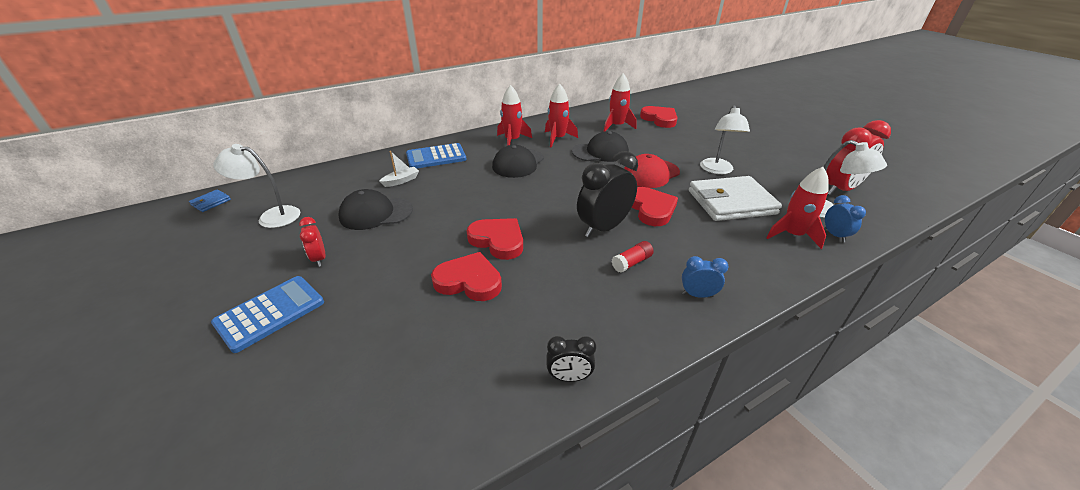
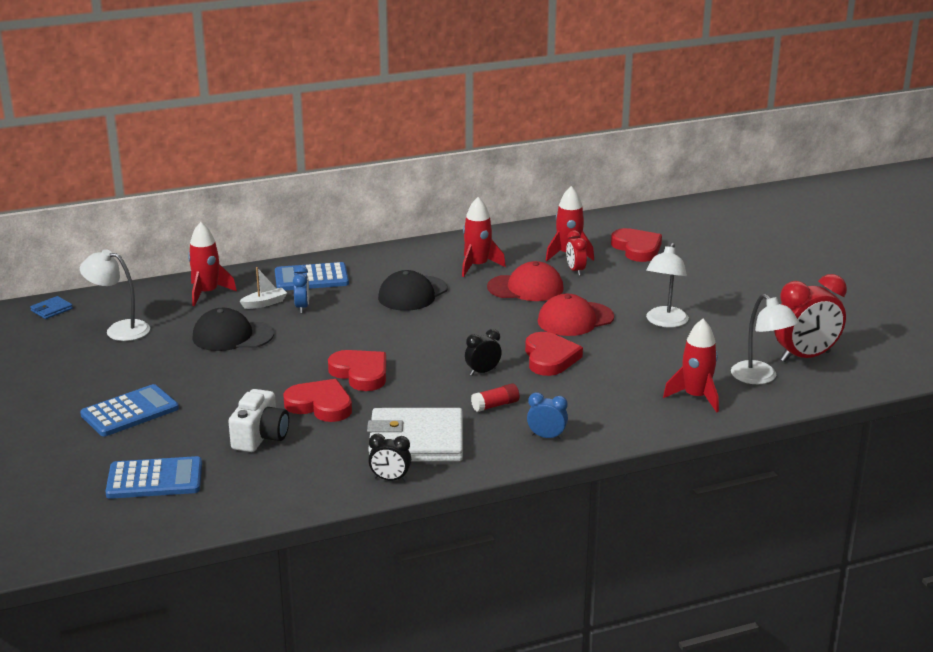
camera: 10 degrees right, 10 degrees down
(290, 419) = (155, 479): none -> blue calculator
(319, 259) = (172, 373): red clock -> red clock (575, 271)
(414, 331) = (260, 437): none -> white camera
(512, 140) = (415, 264): red rocket -> red rocket (207, 293)
(600, 152) = (526, 288): black cap -> red cap
(603, 228) = (483, 372): black clock -> black clock, size x0.51
(731, 202) = (652, 359): white wallet -> white wallet (416, 441)
(834, 235) = (746, 401): blue clock -> blue clock (302, 307)

